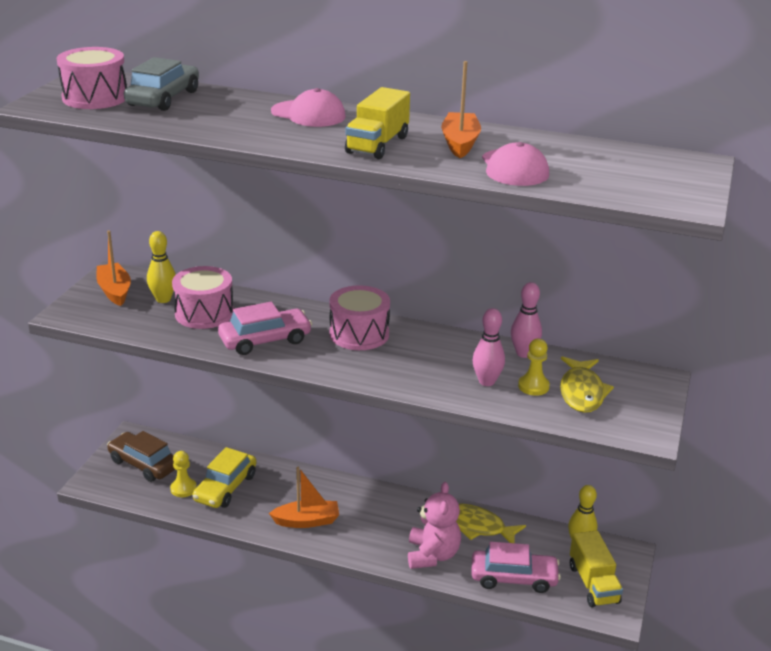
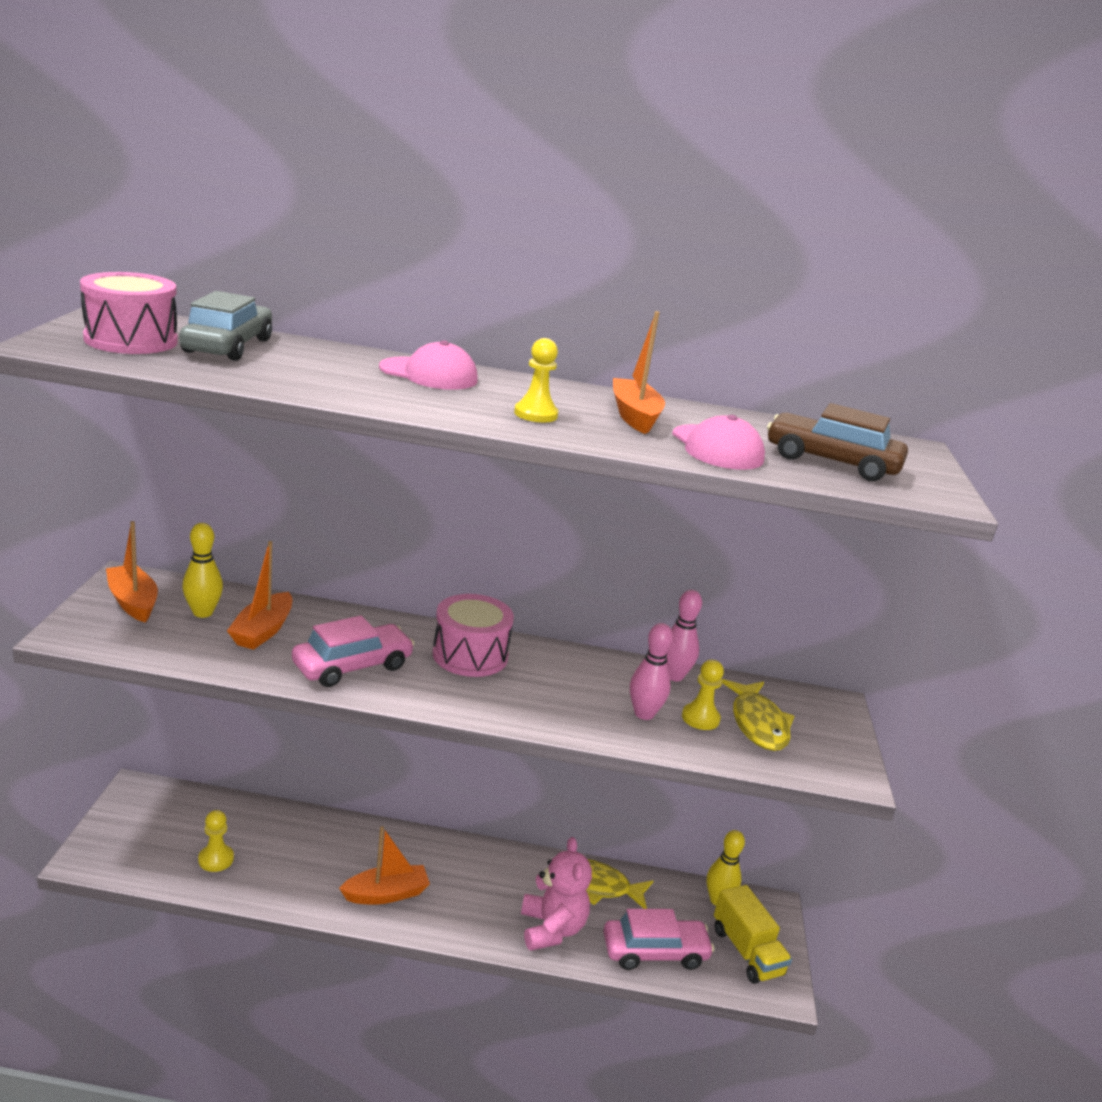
camera: 15 degrees left, 5 degrees down
(144, 464) = (157, 827): brown car -> brown car (831, 462)
(204, 313) = (262, 631): pink drum -> orange boat
(225, 487) = (272, 854): yellow car -> none
(377, 145) = (535, 414): yellow truck -> yellow pawn

